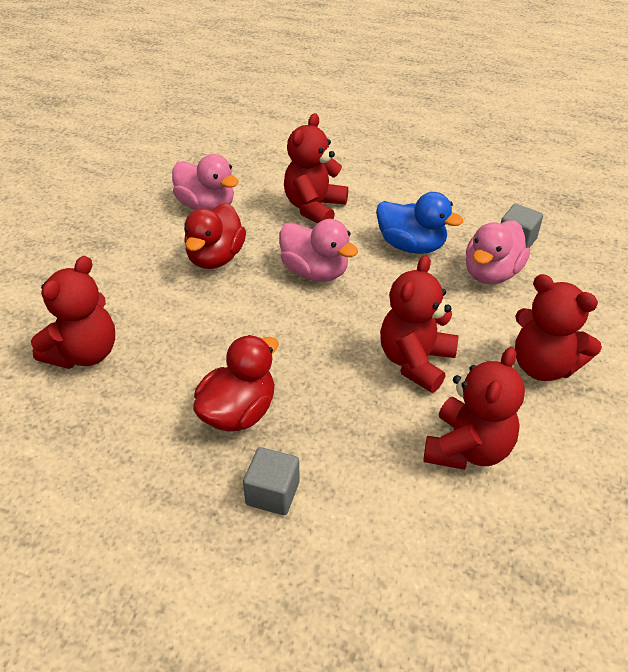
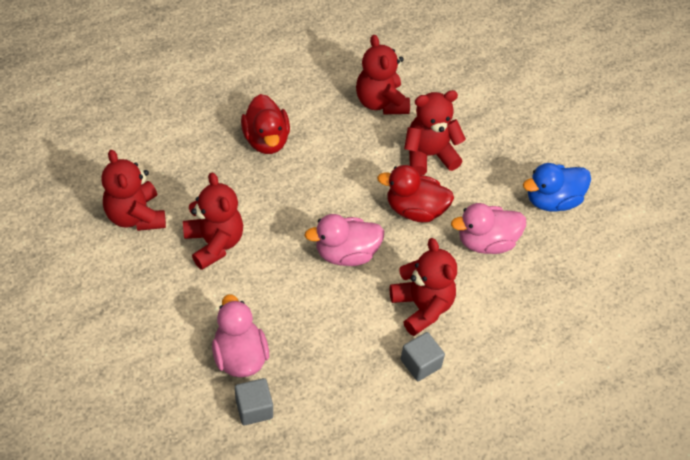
camera: 125 degrees right, 10 degrees up
(216, 258) = (415, 210): red duck -> red duck turned 45 degrees counterclockwise
(273, 493) = (202, 122): grey cube -> grey cube (420, 363)
(411, 246) = (317, 333): blue duck -> blue duck (552, 200)
(543, 366) = (140, 304): red teddy bear -> red teddy bear (429, 155)

